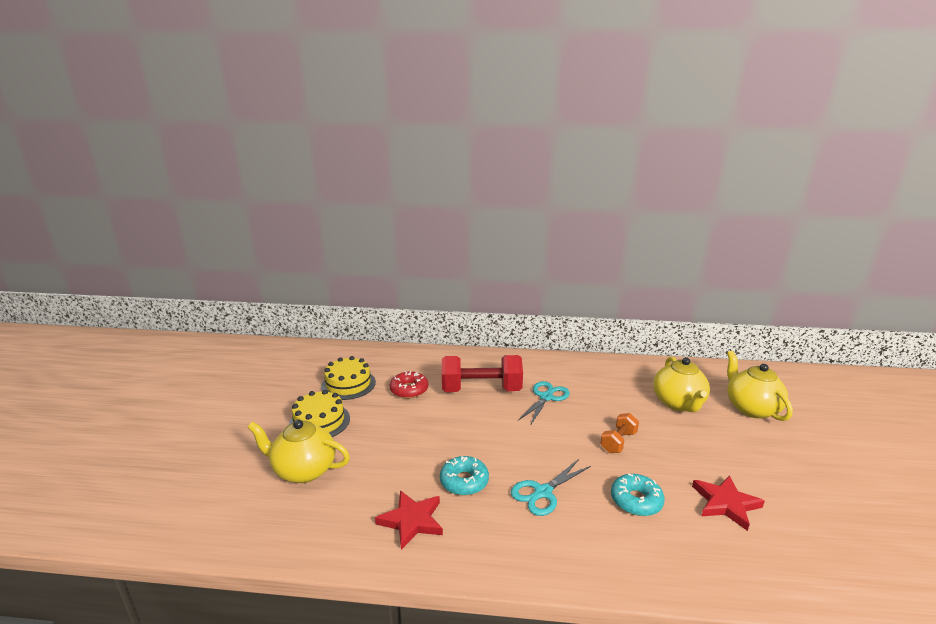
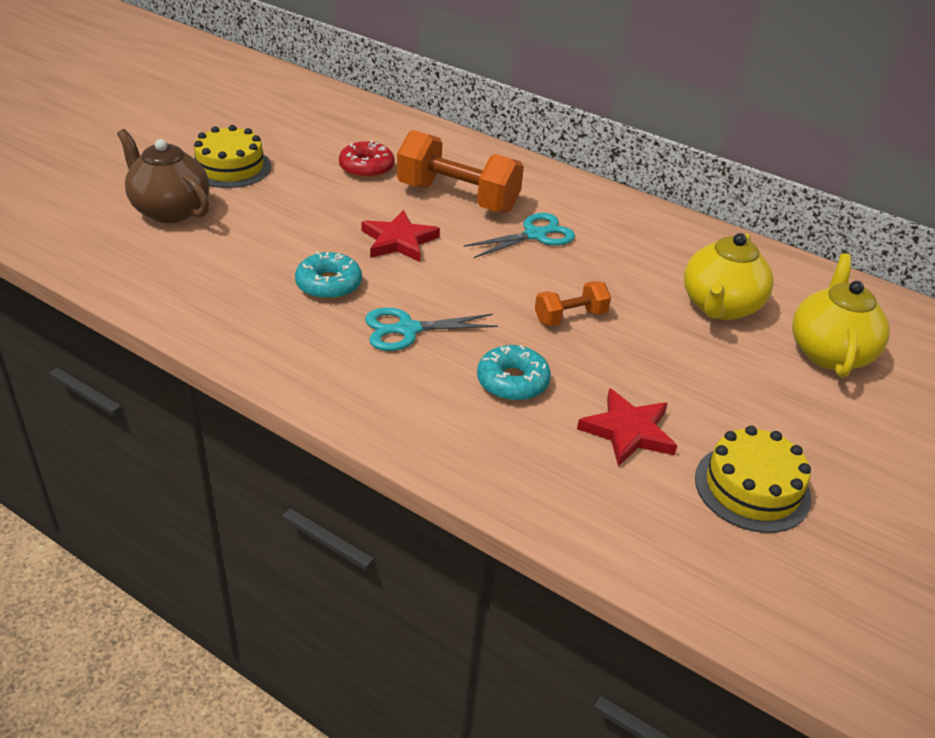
camera: 25 degrees right, 15 degrees up
(303, 470) = (170, 210): yellow teapot -> brown teapot
(348, 384) = (300, 138): yellow cake -> yellow cake (752, 488)
(411, 521) = (233, 298): red star -> red star (399, 241)
(481, 390) = (457, 198): red dumbbell -> orange dumbbell

